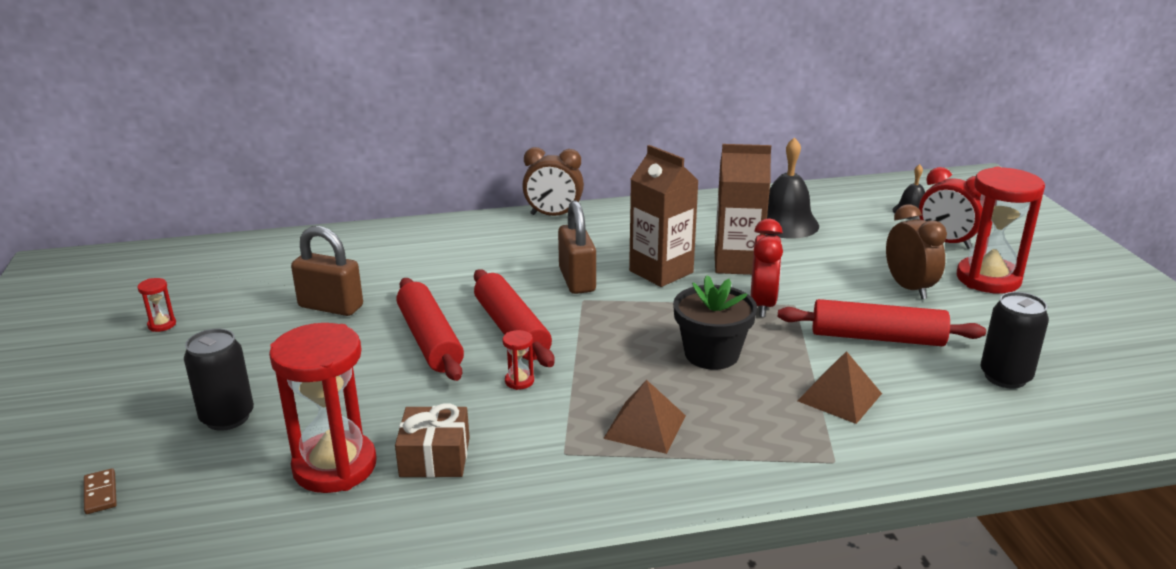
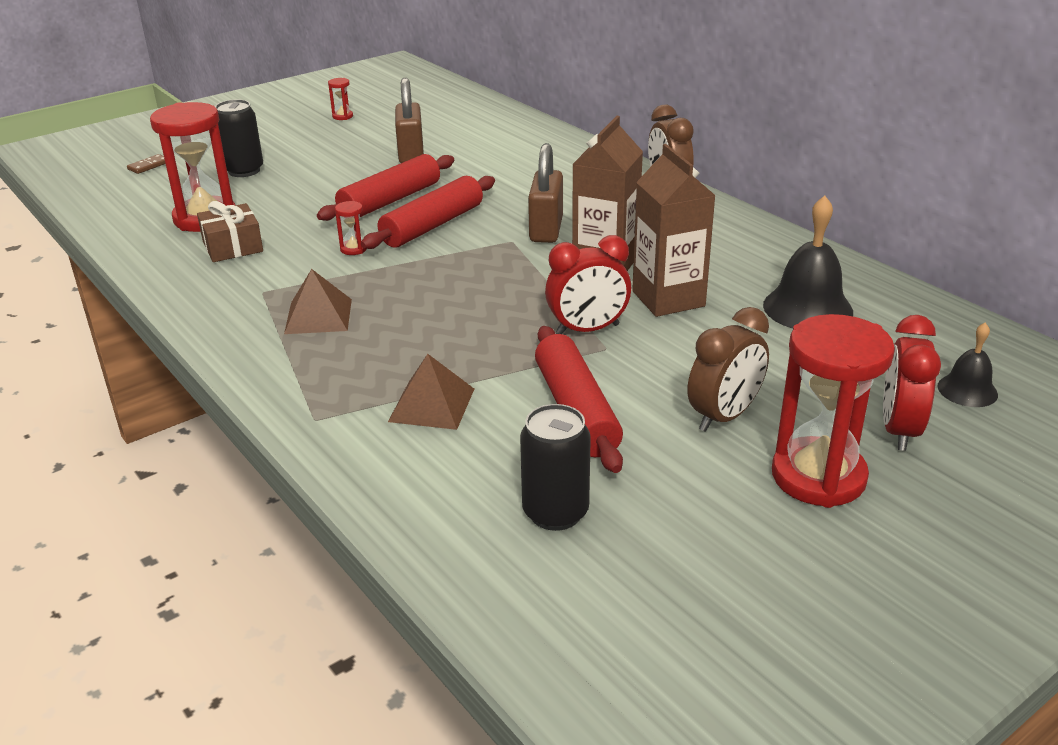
camera: 65 degrees right, 5 degrees up
(577, 280) = (546, 230): brown padlock -> brown padlock turned 45 degrees counterclockwise
(711, 354) = (462, 322): black flower pot -> none

